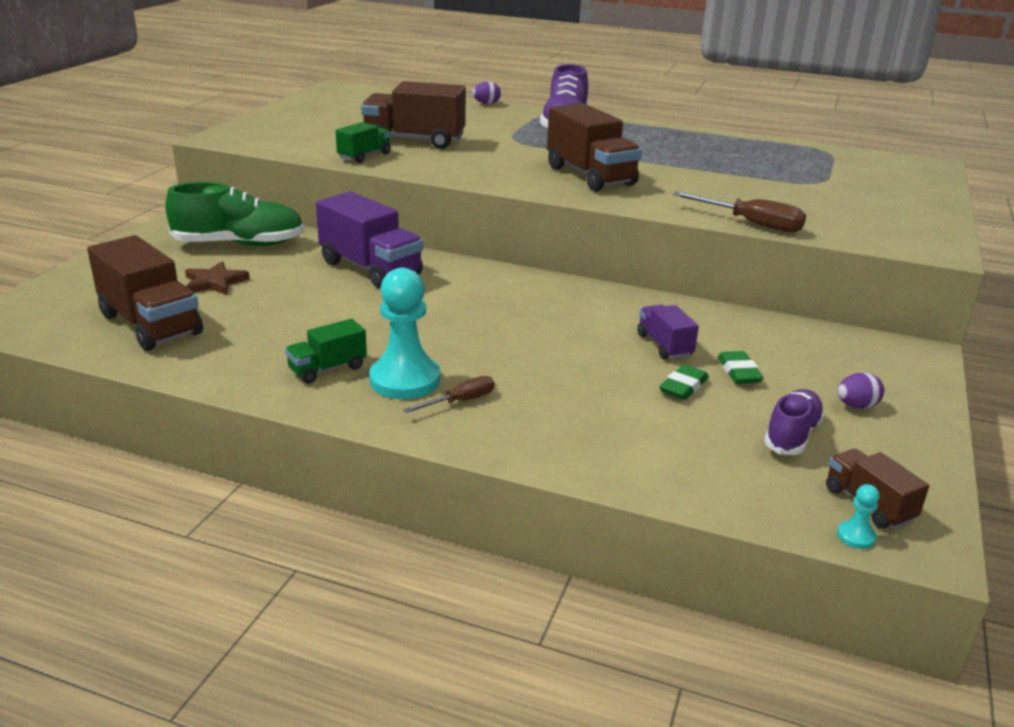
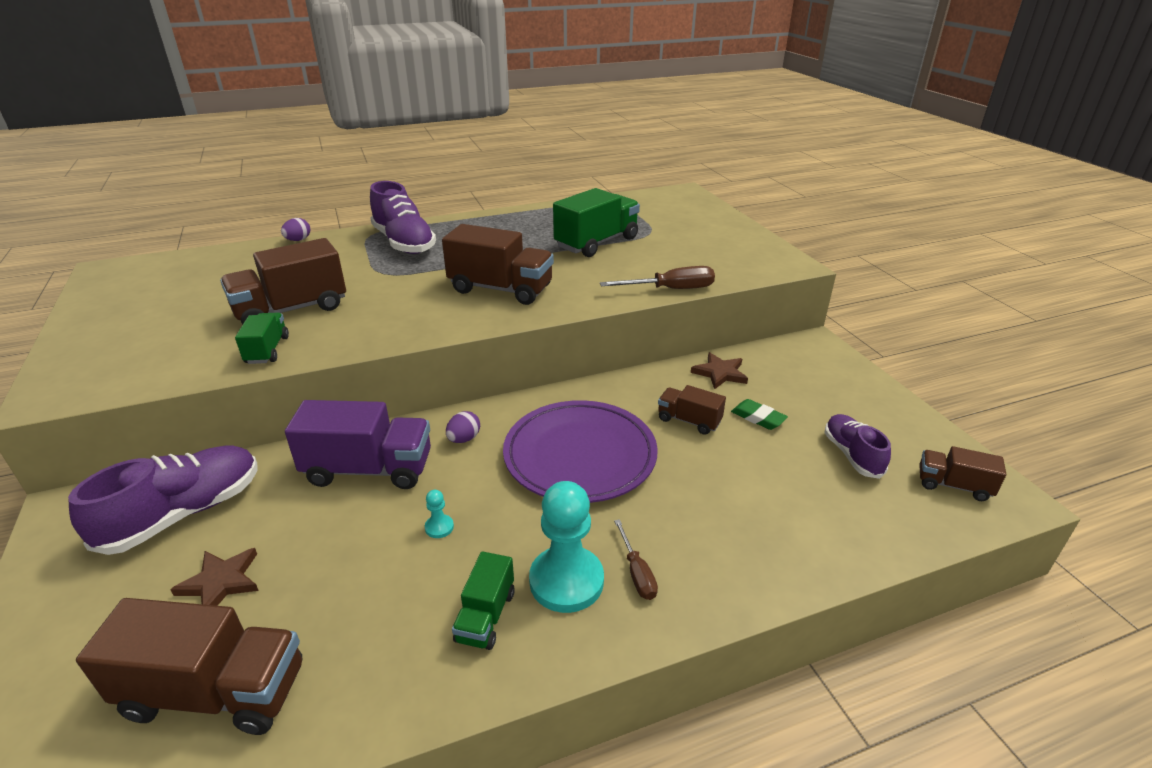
camera: 40 degrees left, 5 degrees up
(239, 244) = (184, 513): green shoe -> purple shoe
(460, 401) = (637, 573): brown screwdriver -> brown screwdriver turned 150 degrees clockwise
(530, 325) = (580, 455): none -> purple plate
(664, 345) = (689, 421): purple truck -> brown truck
(683, 387) = (748, 452): green eraser -> none
(742, 173) = (596, 243): none -> green truck
(758, 330) = (720, 373): none -> brown star
(856, 406) = (846, 407): purple egg -> purple egg (464, 439)
(856, 536) = (982, 517): turquoise pawn -> turquoise pawn (439, 527)

